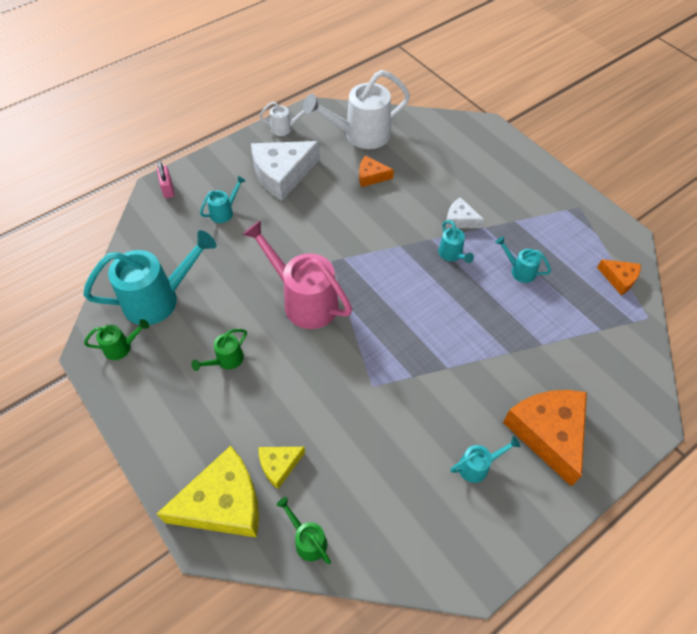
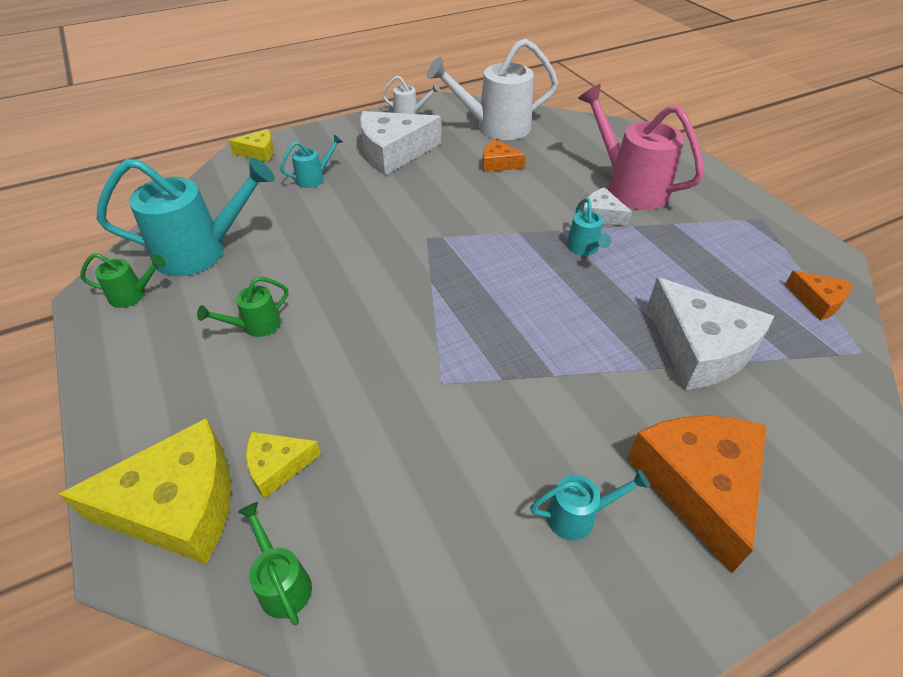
camera: 10 degrees right, 10 degrees down
(168, 189) = (259, 152): pink padlock -> yellow cheese
(304, 300) = (379, 274): pink watering can -> pink watering can (630, 187)
(519, 270) = (674, 275): turquoise watering can -> none
(542, 331) = (699, 348): none -> white cheese

